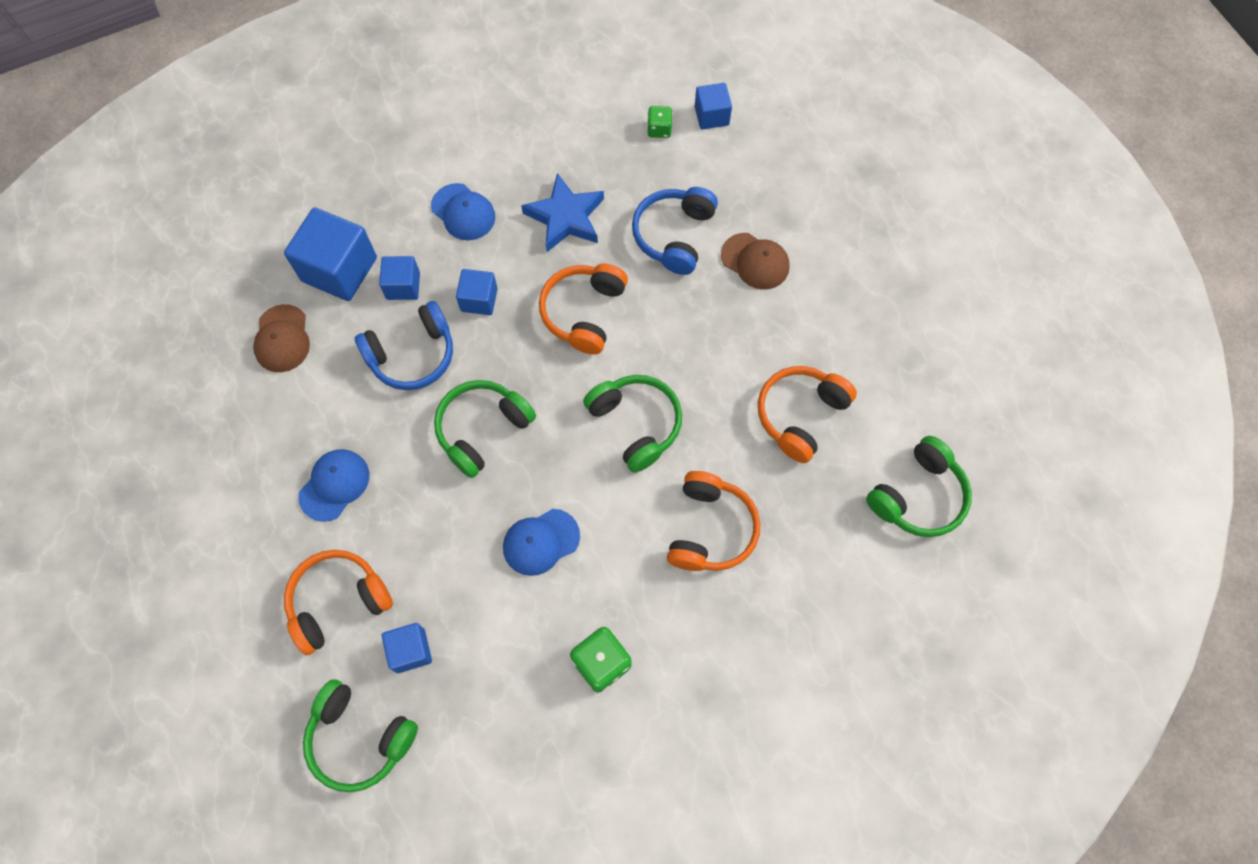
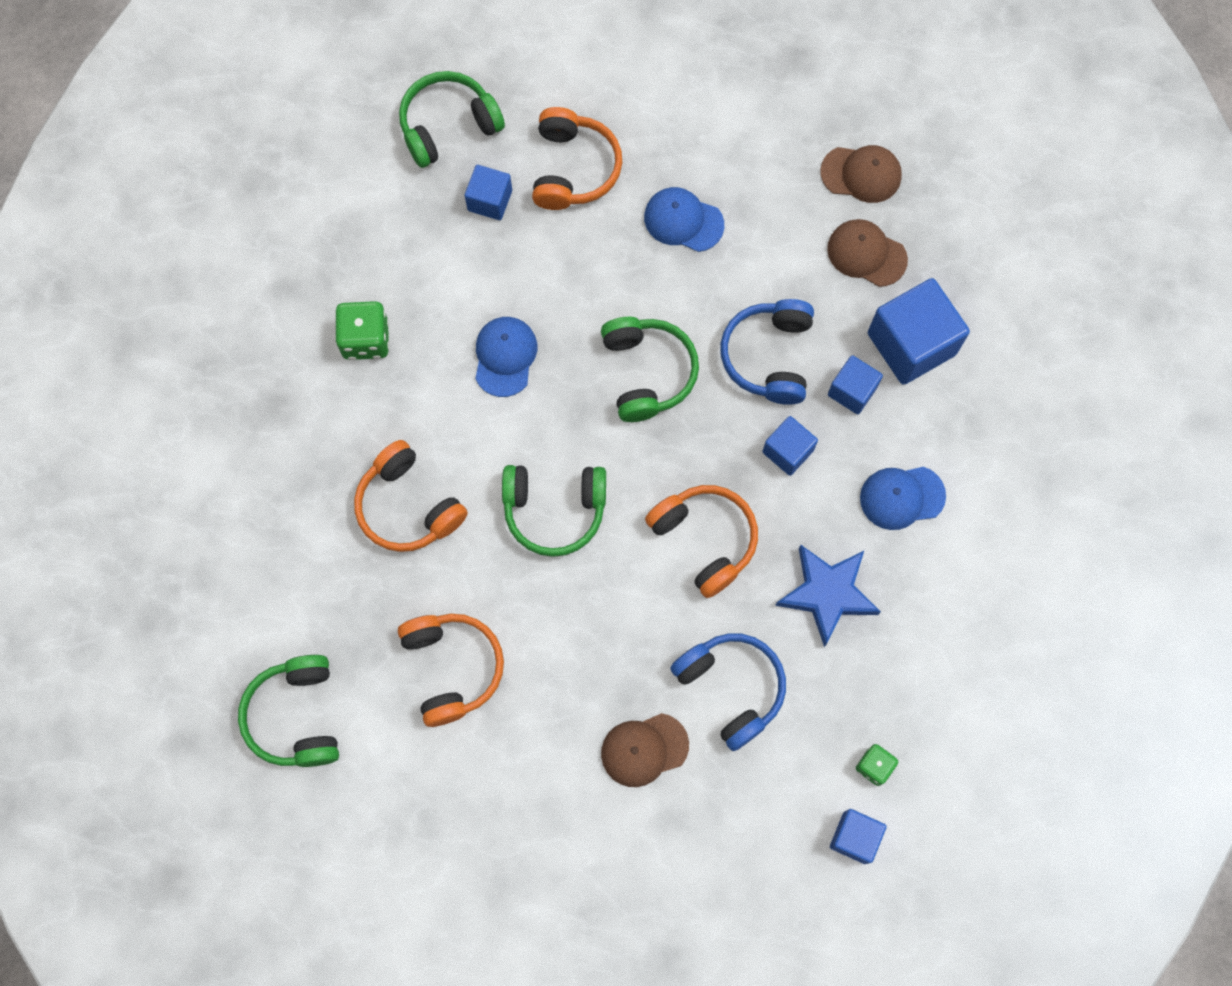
camera: 125 degrees right, 5 degrees up
(212, 381) = (861, 174): none -> brown cap
(334, 485) = (683, 221): blue cap -> blue cap turned 135 degrees clockwise

